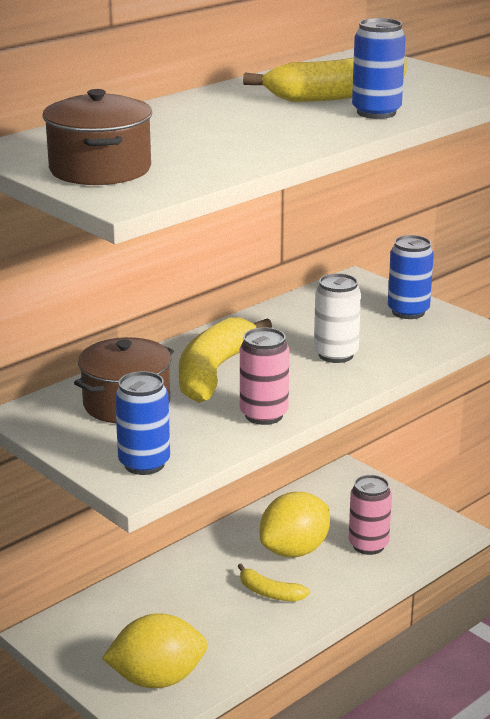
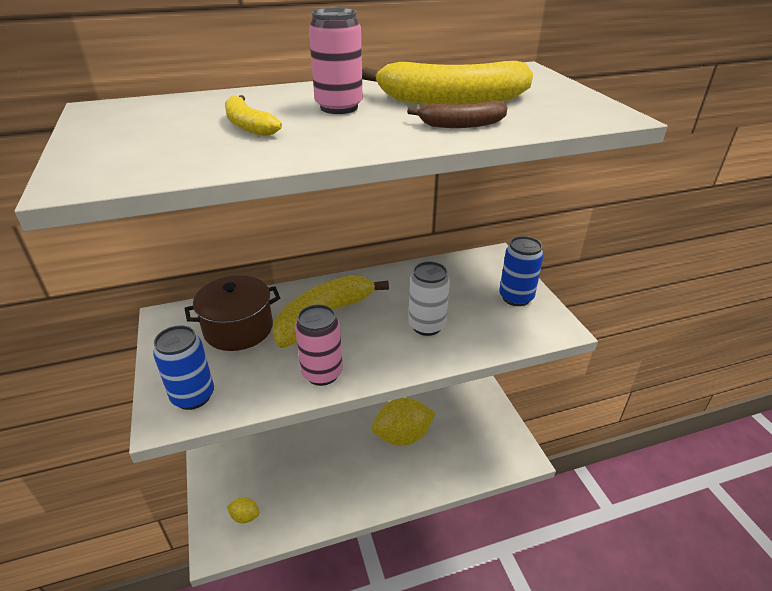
camera: 25 degrees right, 10 degrees up
(100, 169) = (127, 142): brown pot -> none
(157, 679) = (245, 516): yellow lemon -> yellow lemon, size x0.46
(270, 593) = (364, 468): yellow banana -> yellow banana (248, 126)
(368, 545) = (455, 450): pink can -> pink can (339, 107)
(376, 113) = (462, 125): blue can -> brown banana

